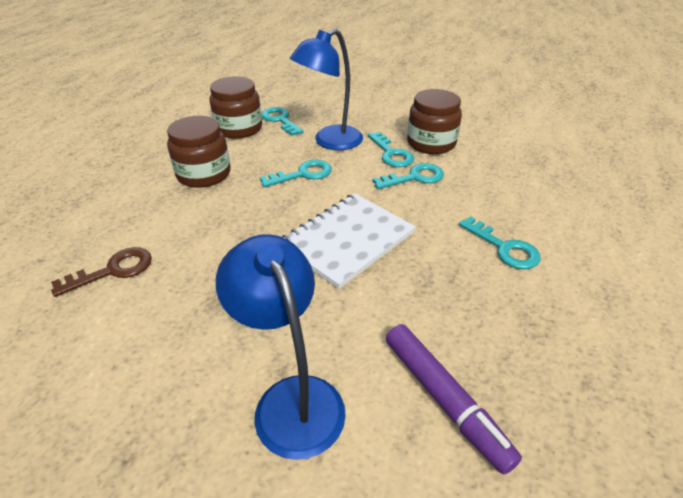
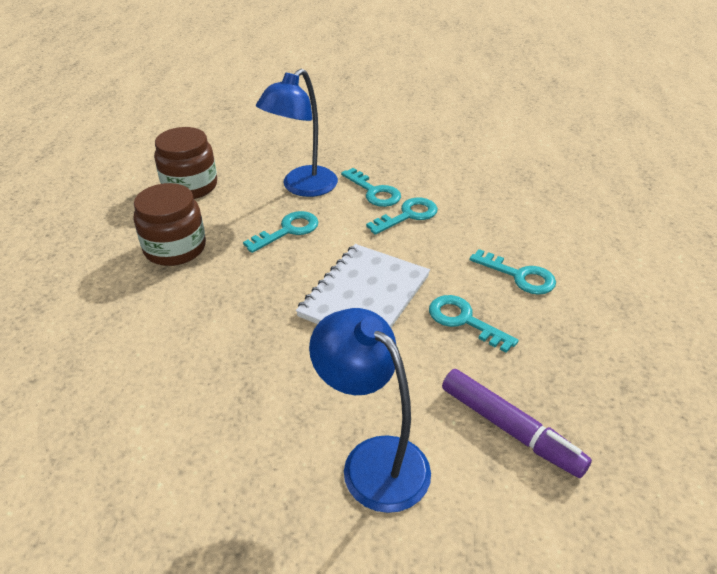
camera: 15 degrees left, 0 degrees up
(113, 270) = (126, 375): brown key -> none
(280, 120) = (234, 169): turquoise key -> turquoise key (464, 320)
(431, 143) = (411, 173): brown jar -> none

